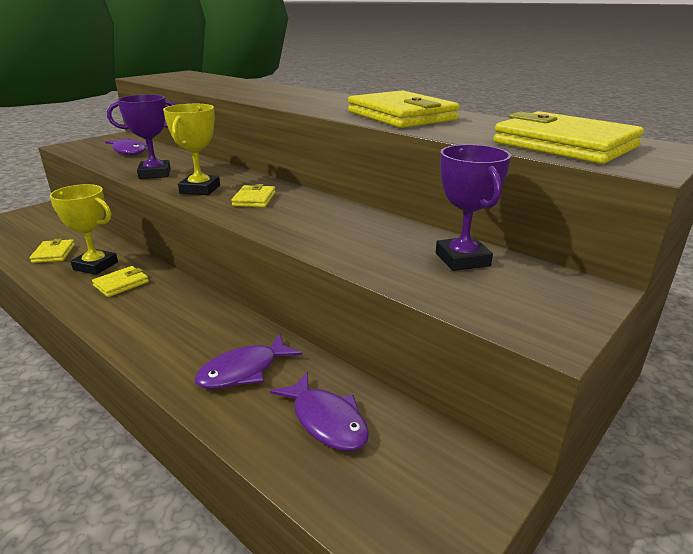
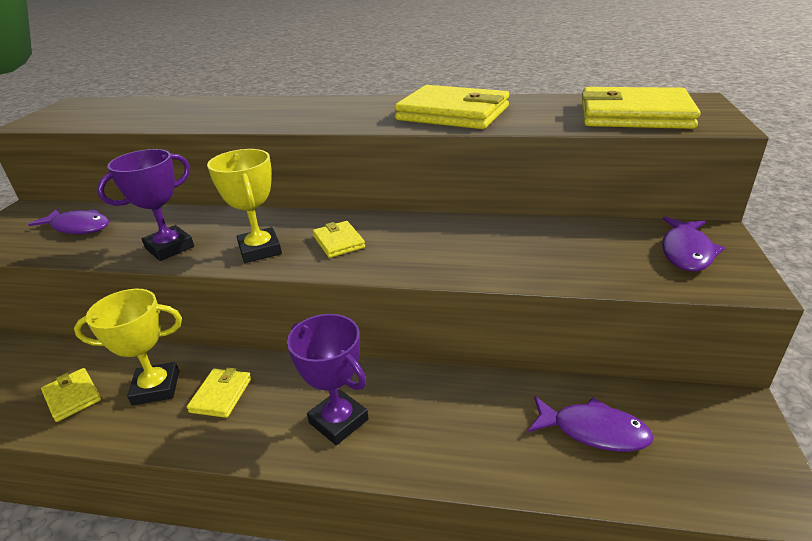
camera: 30 degrees left, 5 degrees up
(243, 371) = (473, 424): purple fish -> purple fish (686, 252)
(462, 259) = (604, 240): purple trophy -> purple trophy (338, 421)

